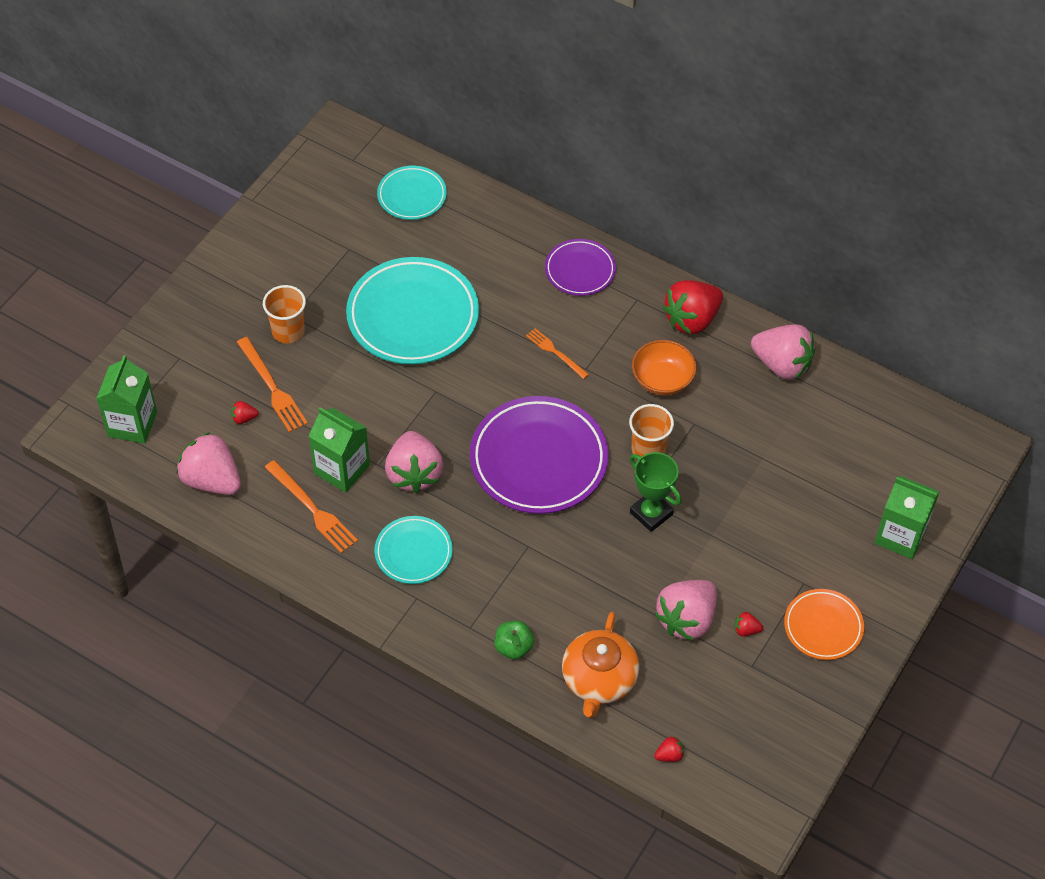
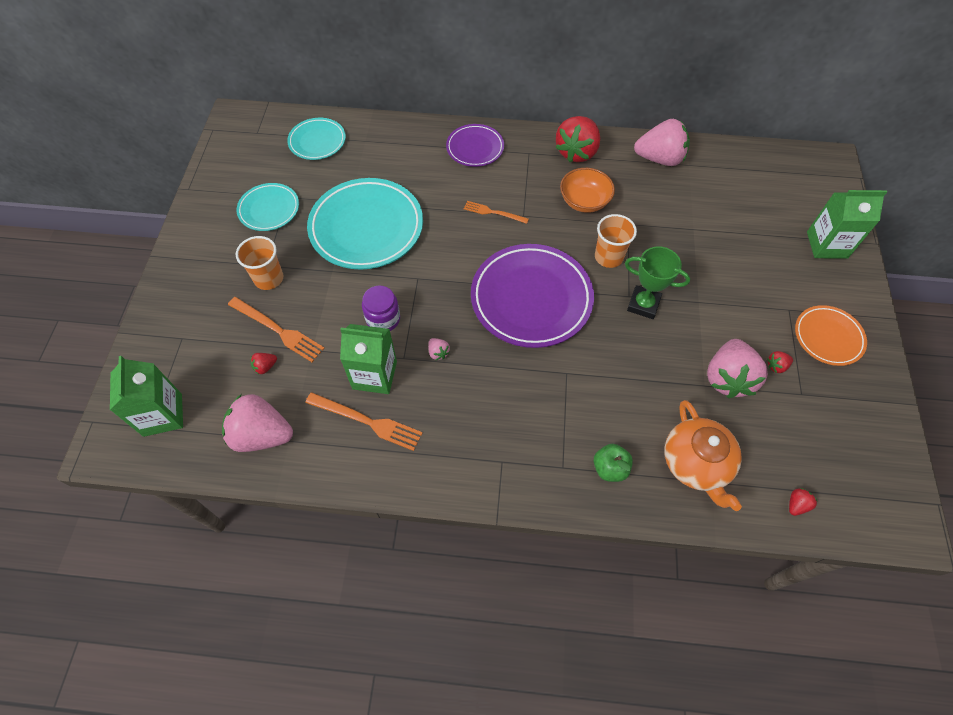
camera: 25 degrees left, 5 degrees up
(379, 418) = (383, 319): none -> purple jar
(413, 552) = (476, 421): turquoise plate -> turquoise plate (269, 209)
(414, 474) = (438, 353): pink strawberry -> pink strawberry, size x0.41

